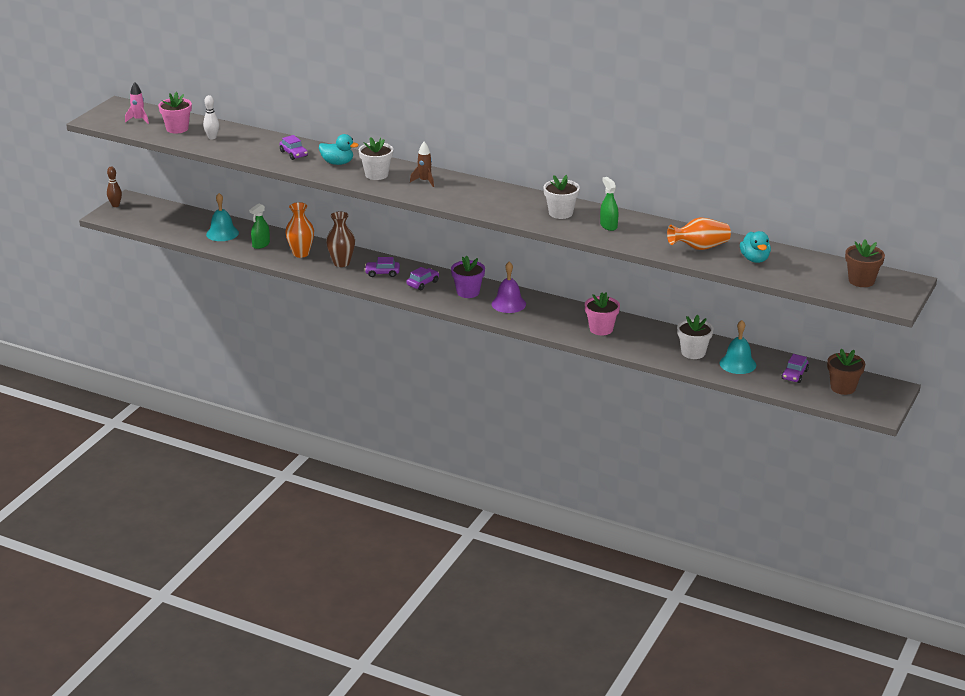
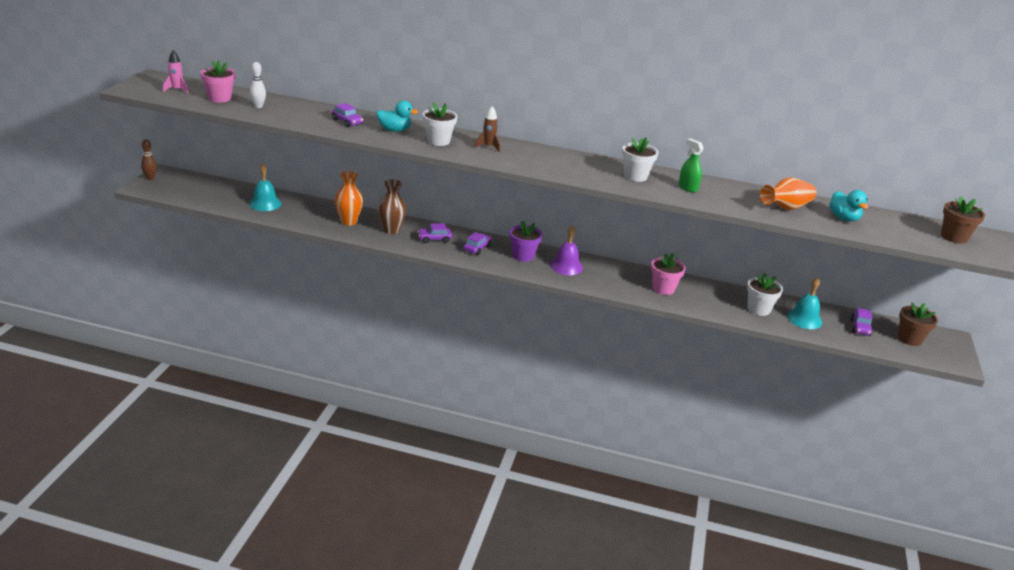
camera: 15 degrees left, 0 degrees up
(261, 244) = (306, 214): green spray bottle -> none

